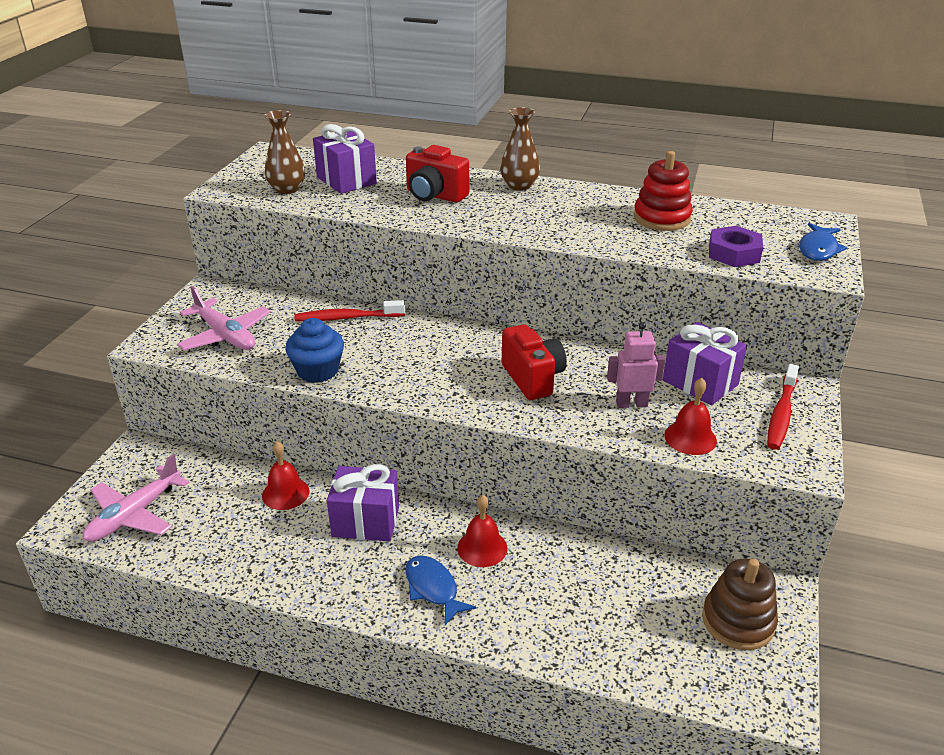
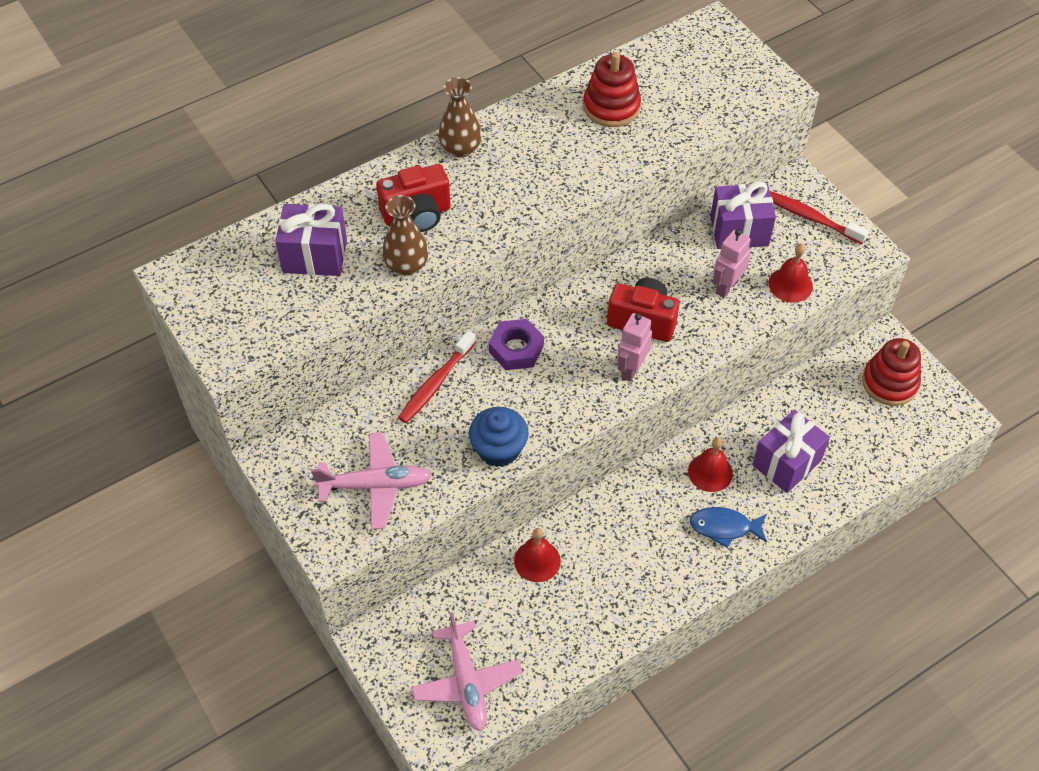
camera: 50 degrees left, 20 degrees up
(287, 189) = (285, 309): brown vase -> brown vase (406, 265)
(365, 521) = (619, 526): purple gift -> purple gift (786, 463)
(475, 395) = (631, 369): none -> pink robot
(734, 253) = (704, 111): purple nut -> purple nut (516, 349)
(738, 621) = (889, 383): brown stacking toy -> red stacking toy
(781, 414) = (811, 218): red toothbrush -> red toothbrush turned 150 degrees clockwise
(818, 249) = (743, 63): blue fish -> none

